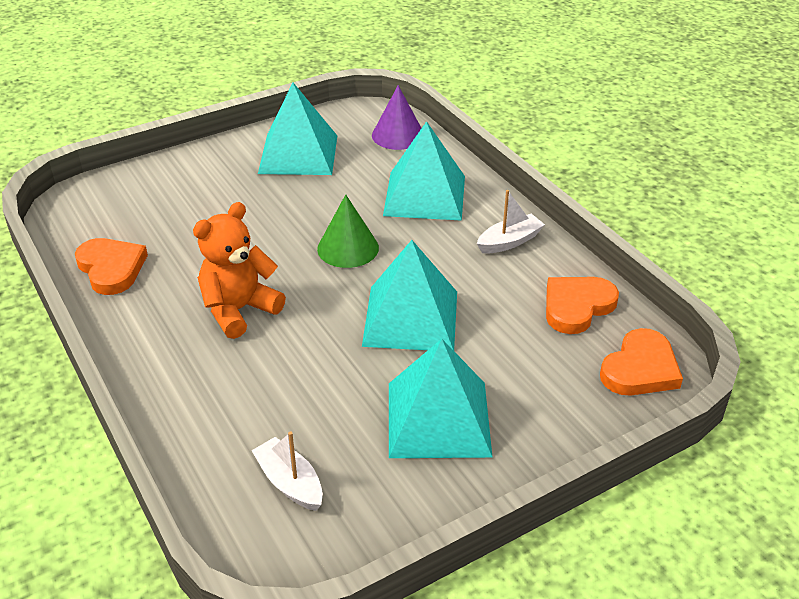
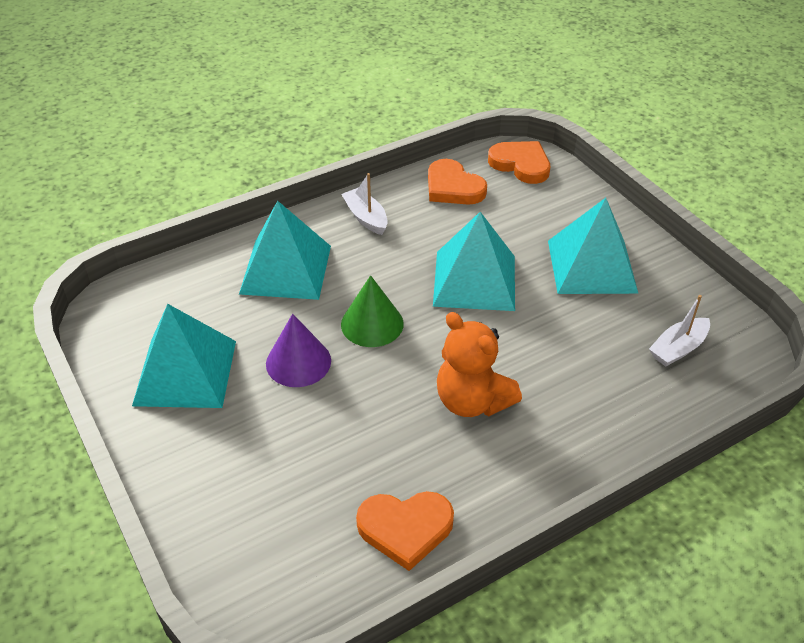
camera: 90 degrees left, 5 degrees up
(111, 268) = (405, 528): orange heart -> orange heart turned 150 degrees counterclockwise
(398, 135) = (164, 288): purple cone -> purple cone (298, 362)

